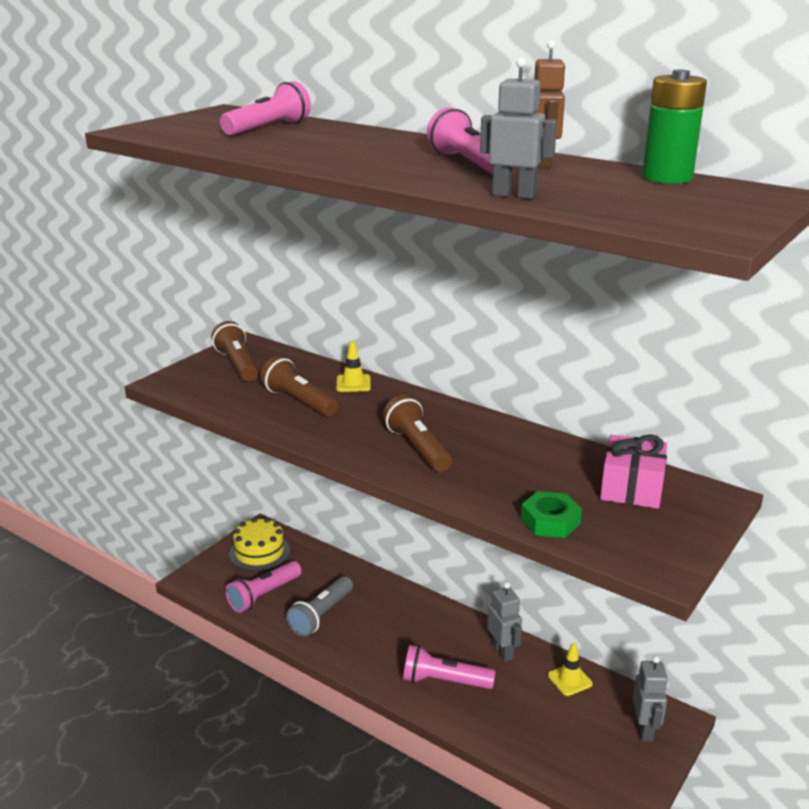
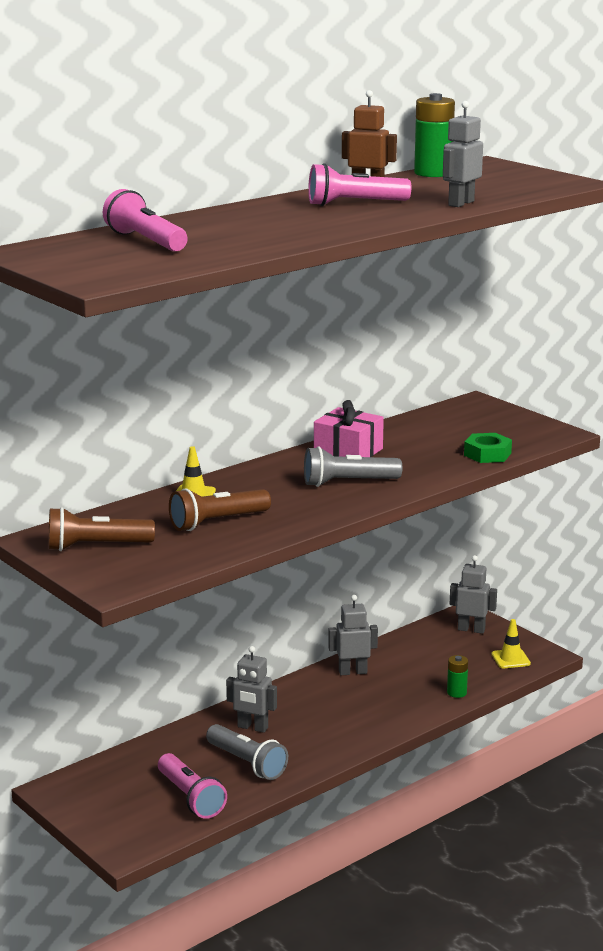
camera: 75 degrees left, 5 degrees down
(259, 552) = (101, 794): yellow cake -> none
(378, 607) = (252, 727): none -> grey robot
(418, 448) = (348, 482): brown flashlight -> grey flashlight
(444, 681) = (379, 707): pink flashlight -> none
(499, 736) = (456, 693): none -> green battery
(569, 680) = (402, 648): yellow traffic cone -> yellow traffic cone (510, 659)
(631, 488) = (451, 423): pink gift -> pink gift (348, 451)

